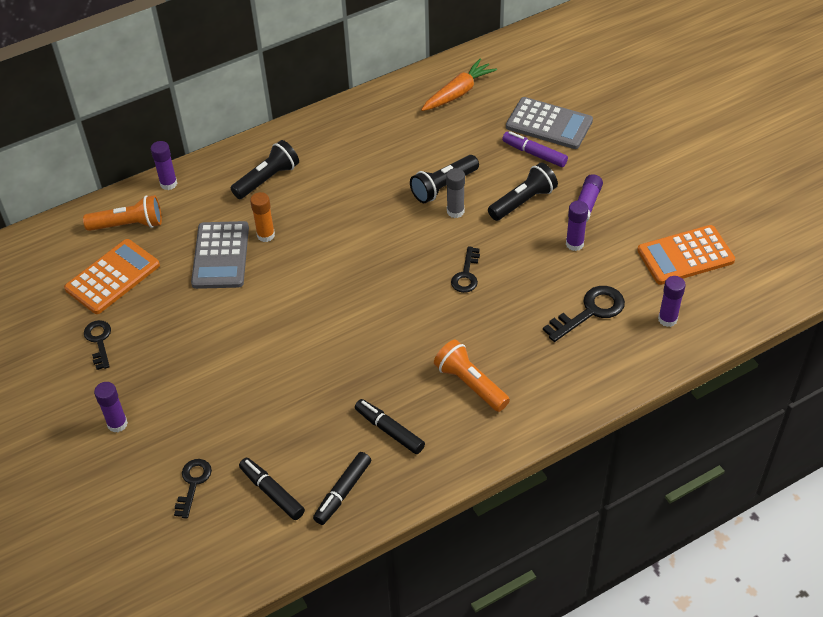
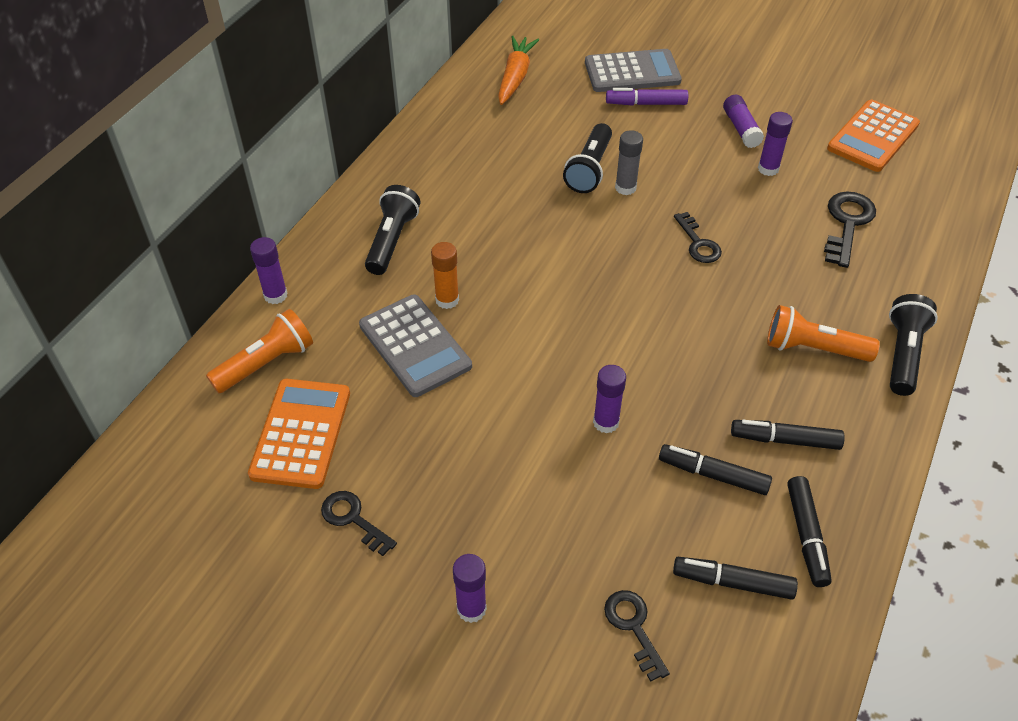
camera: 35 degrees left, 0 degrees up
(323, 426) = (713, 474): none -> black marker
(523, 201) = (680, 151): black flashlight -> black flashlight (903, 354)
(667, 319) = (919, 199): purple glue stick -> purple glue stick (606, 422)

